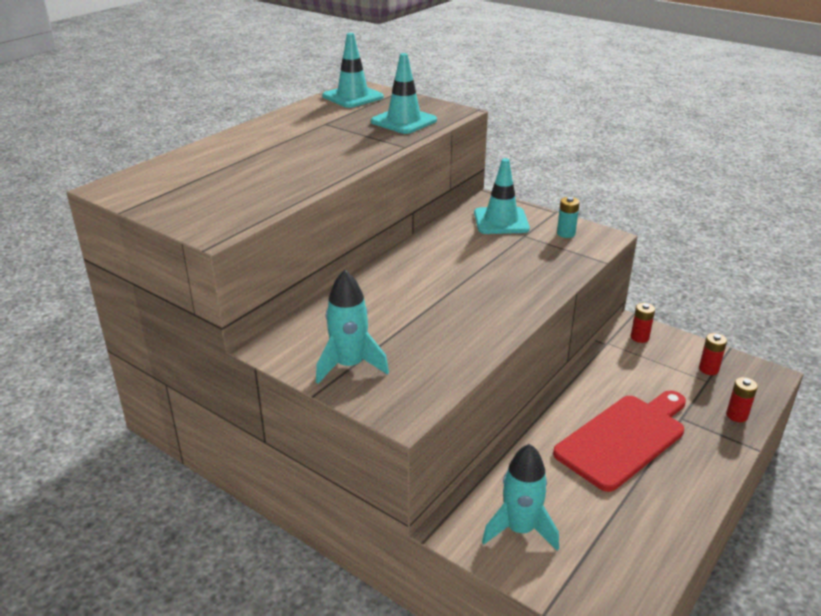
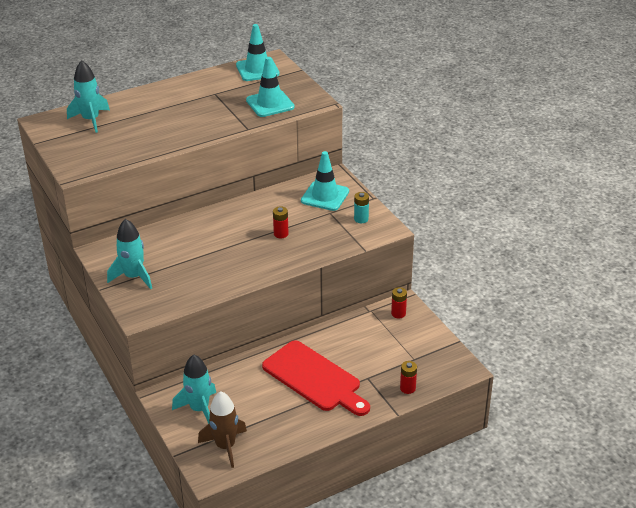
camera: 25 degrees right, 5 degrees up
(183, 174) = (91, 120): none -> turquoise rocket
(602, 571) = (225, 446): none -> brown rocket
(624, 439) = (314, 378): red cutting board -> red cutting board turned 60 degrees clockwise
(708, 369) = (424, 351): red battery -> red battery (281, 234)

